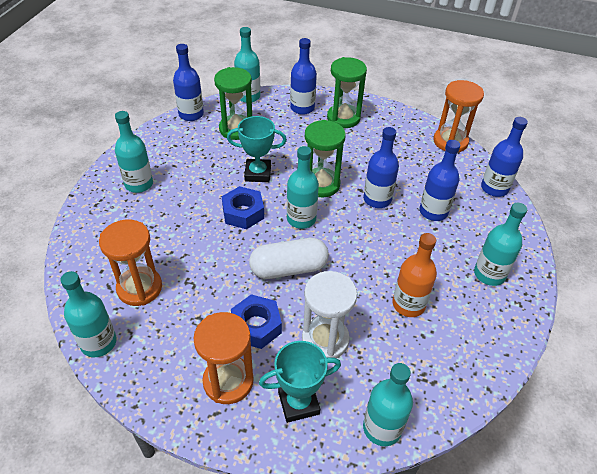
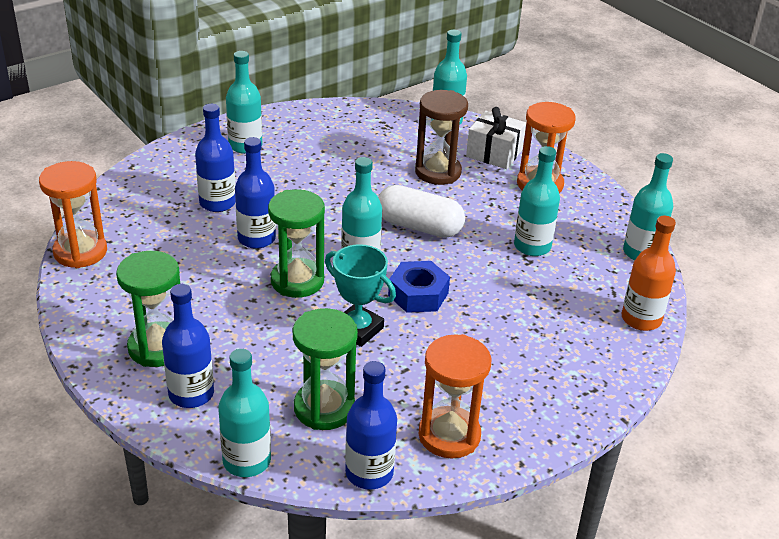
camera: 145 degrees left, 10 degrees down
(139, 184) = (523, 390): turquoise bottle -> turquoise bottle (532, 246)
(139, 288) = (581, 276): orange hourglass -> orange hourglass (449, 435)
(256, 326) = (488, 203): blue nut -> none
(298, 403) = (494, 153): turquoise trophy -> white gift
(325, 339) = (438, 172): white hourglass -> brown hourglass
(408, 304) = (342, 160): orange bottle -> orange bottle (641, 319)
(494, 188) = (123, 191): blue bottle -> none

